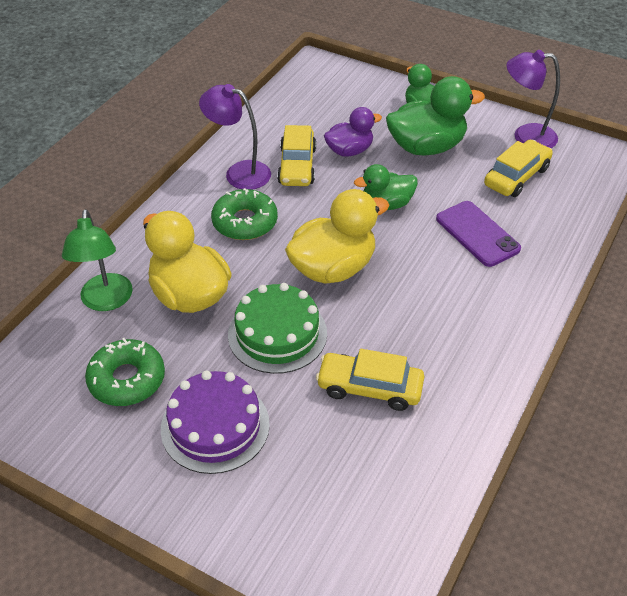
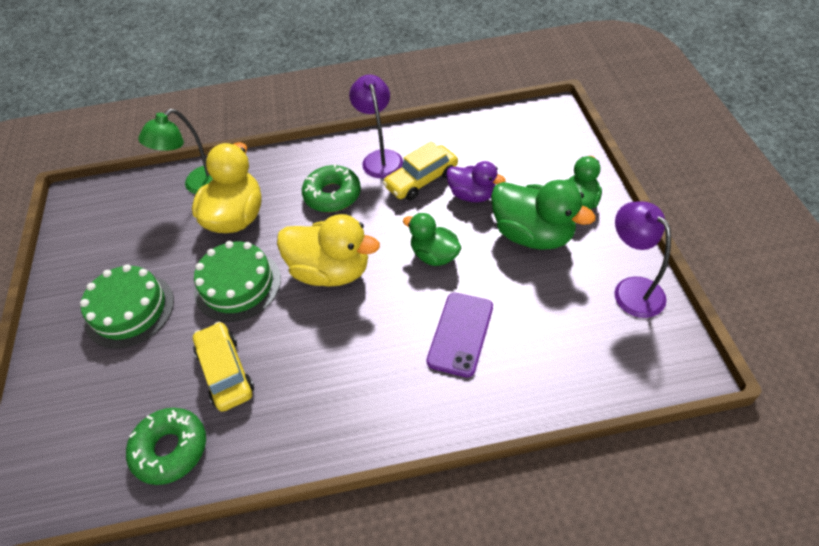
camera: 55 degrees right, 5 degrees up
(127, 379) = (139, 241): green donut -> green donut (170, 449)
(215, 426) = (129, 310): purple cake -> green cake
(516, 177) = (566, 316): yellow car -> none

